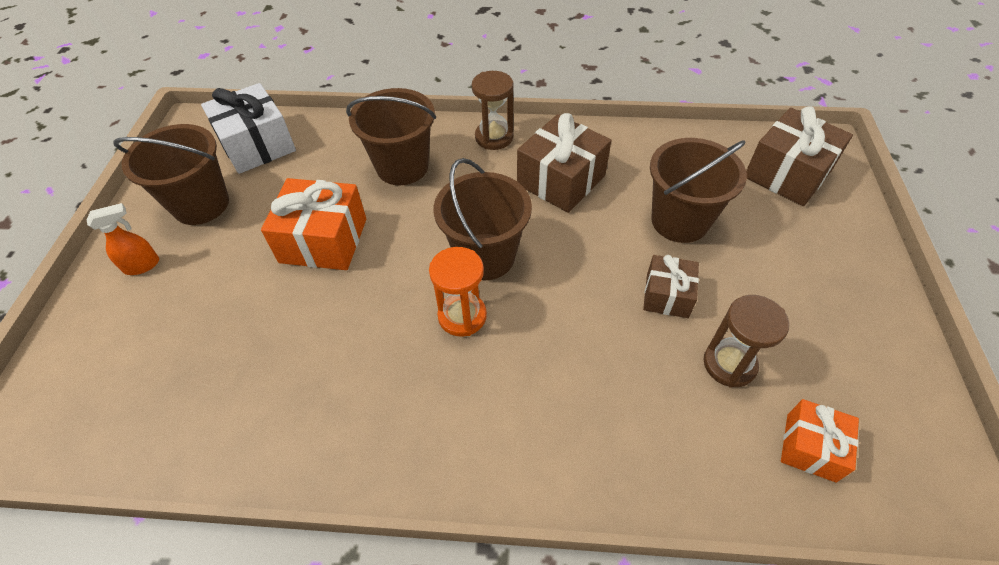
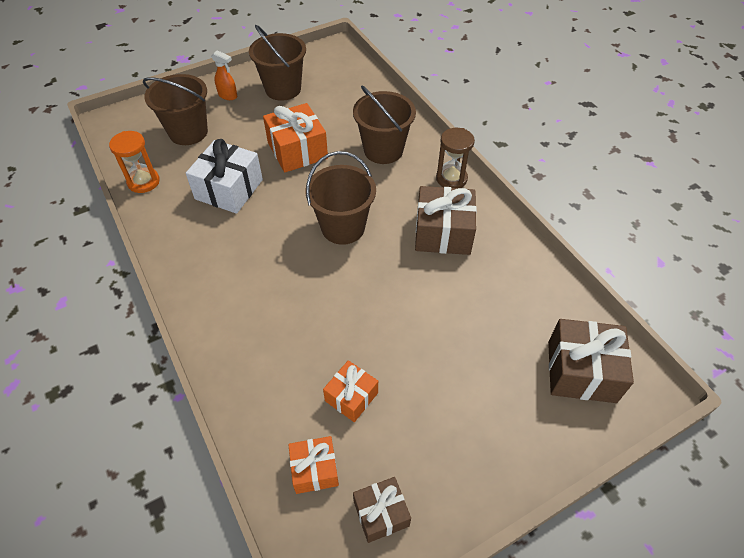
camera: 55 degrees right, 0 degrees up
(257, 145) = (344, 81): white gift -> white gift (229, 189)
(462, 316) = (290, 240): orange hourglass -> orange hourglass (143, 182)
(667, 295) = (385, 338): brown gift -> brown gift (381, 513)
(679, 221) = (462, 318): brown bucket -> brown bucket (188, 132)
(729, 364) = (351, 397): brown hourglass -> orange gift

